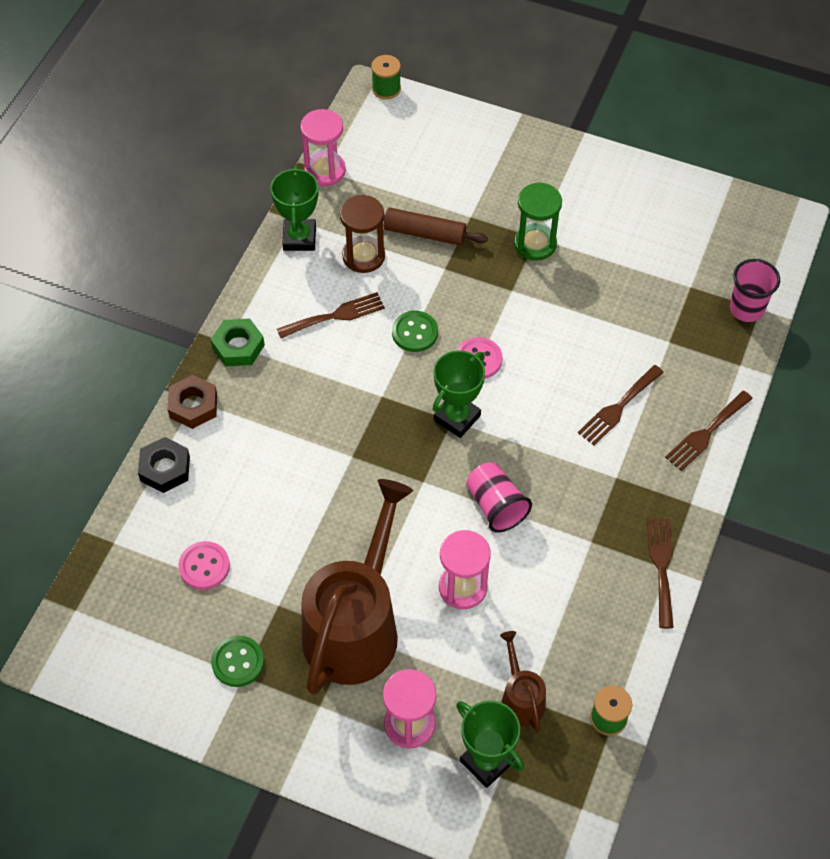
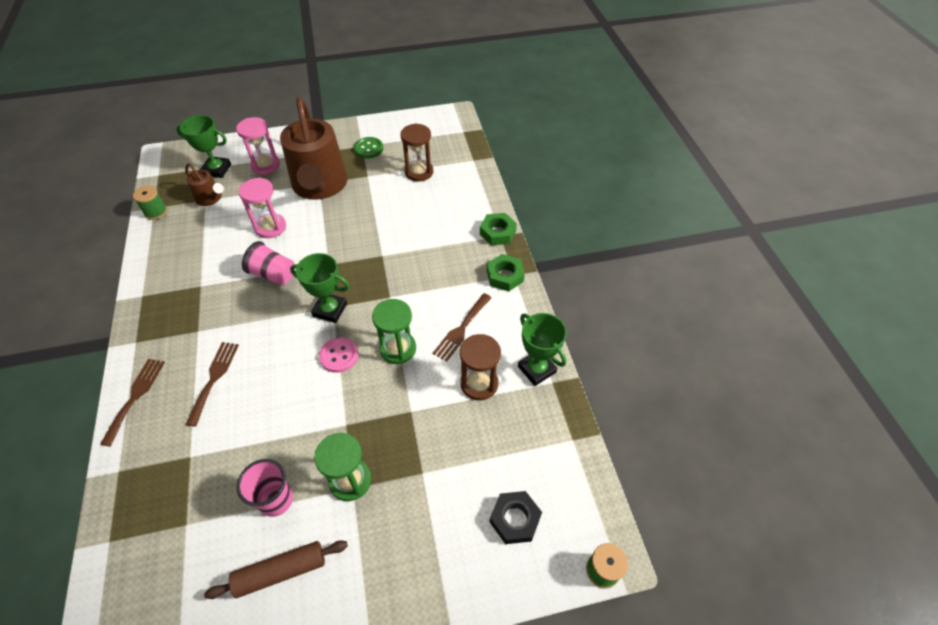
camera: 145 degrees right, 5 degrees down
(165, 468) = (481, 198): black nut -> black nut (515, 519)
(193, 406) = (497, 232): brown nut -> green nut
(204, 566) = (419, 172): pink button -> brown hourglass
(325, 171) = (572, 439): pink hourglass -> none
(415, 332) = (398, 349): green button -> green hourglass
(424, 233) = (448, 432): brown rolling pin -> brown rolling pin (281, 571)
(457, 418) = (330, 310): green trophy -> green trophy turned 75 degrees counterclockwise
(661, 566) = (146, 294): brown fork -> none
(746, 309) = (122, 533): pink cup -> pink cup (276, 500)

